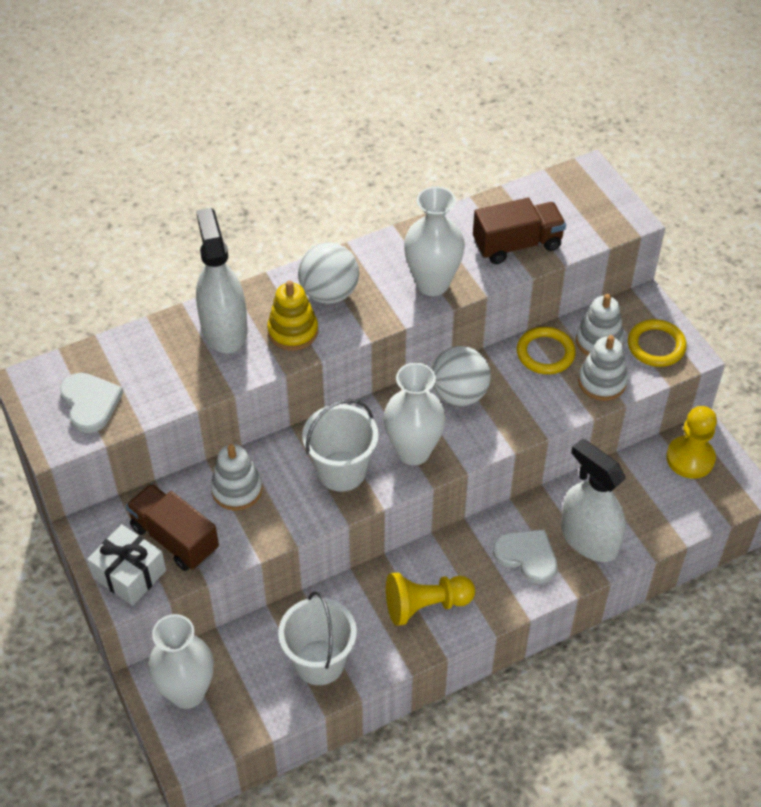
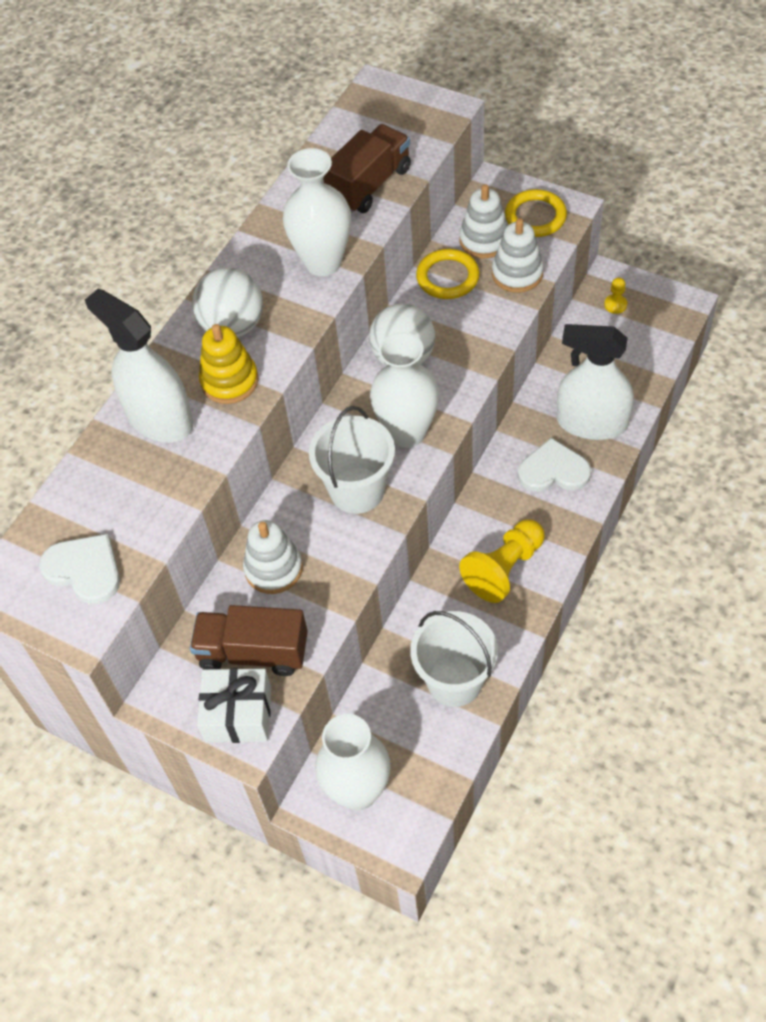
camera: 30 degrees left, 5 degrees up
(690, 458) = (615, 304): yellow pawn -> yellow pawn, size x0.46

